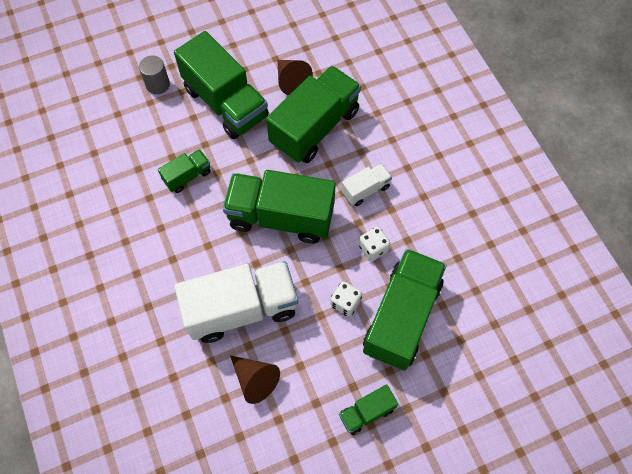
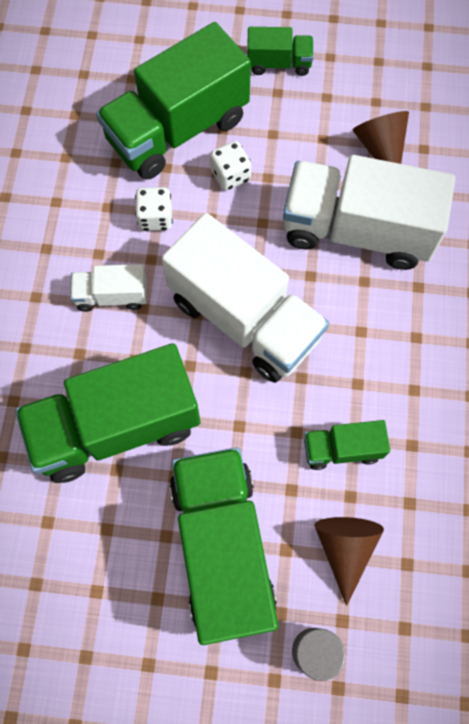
camera: 150 degrees left, 5 degrees up
(281, 217) = (244, 318): green truck -> white truck
(291, 81) = (99, 530): brown cone -> brown cone (344, 548)

